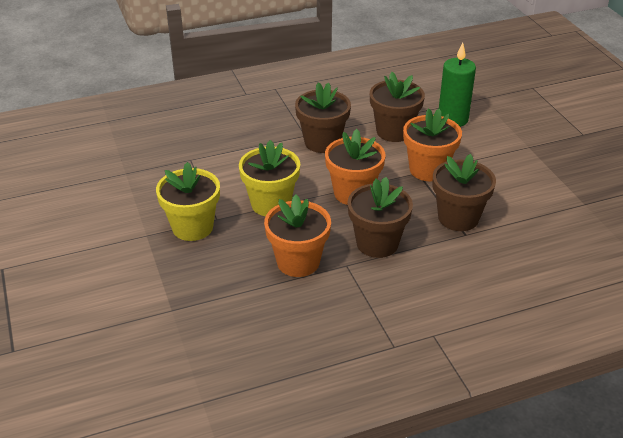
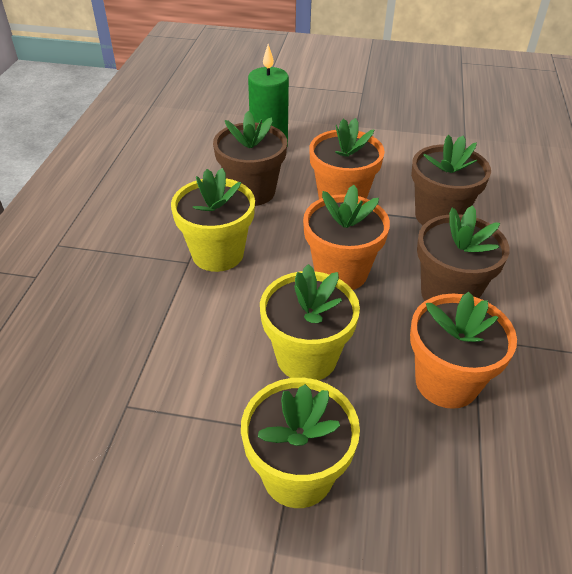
camera: 60 degrees left, 5 degrees up
(322, 142) = (217, 254): brown flower pot -> yellow flower pot

